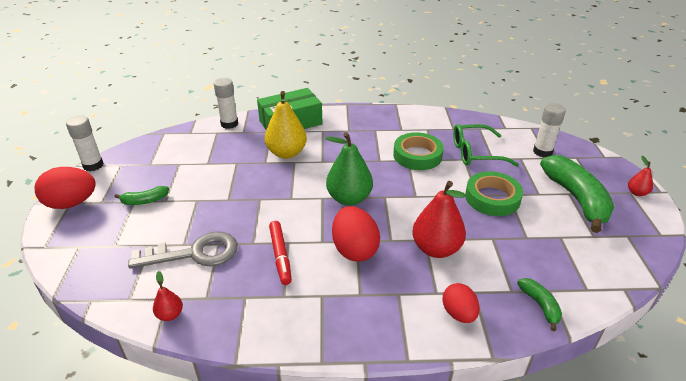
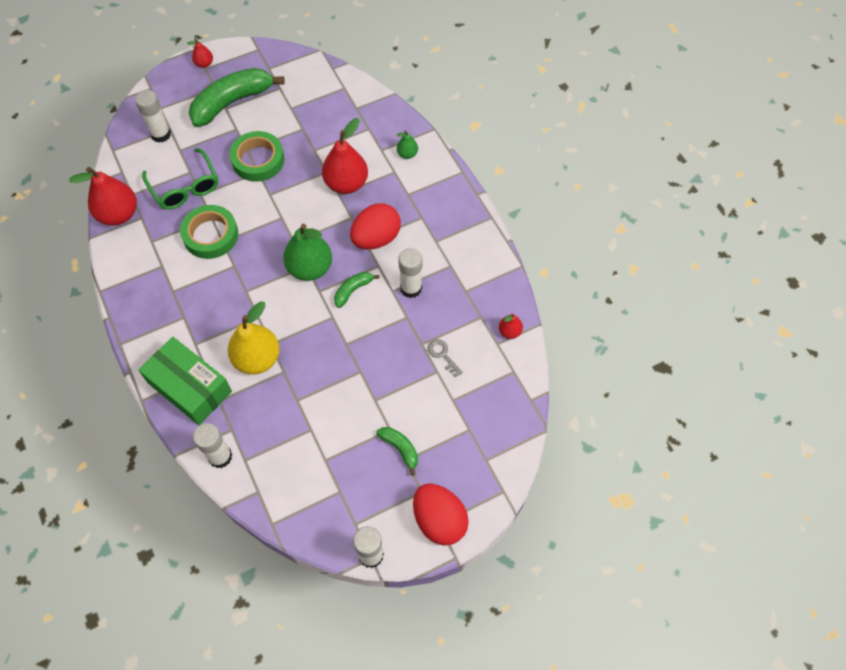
camera: 115 degrees left, 25 degrees up
(194, 253) = (442, 355): grey key -> grey key, size x0.46
(280, 256) = (411, 288): red marker -> white glue stick
(458, 313) = (407, 154): red egg -> green pear
(461, 120) = (118, 214): none -> red pear
(540, 305) = (374, 111): green banana -> green banana (353, 290)

